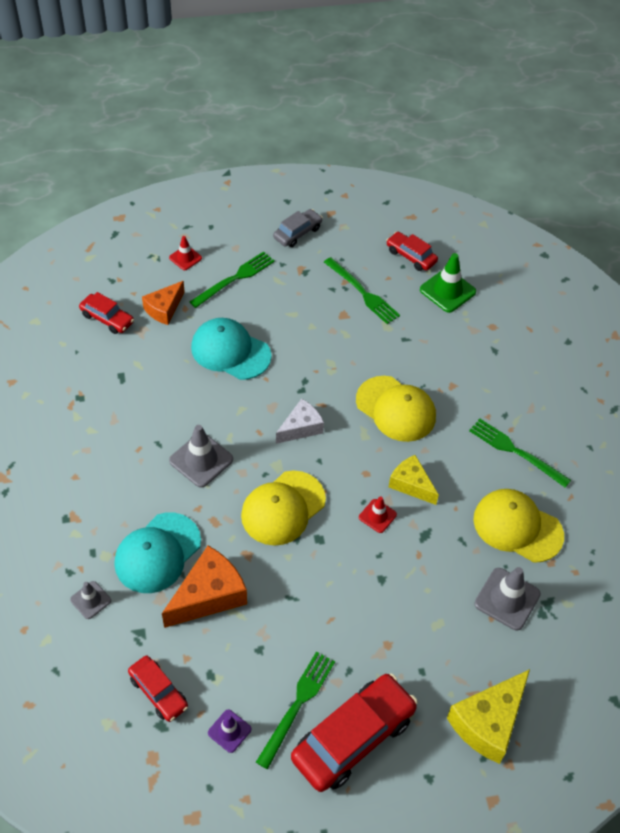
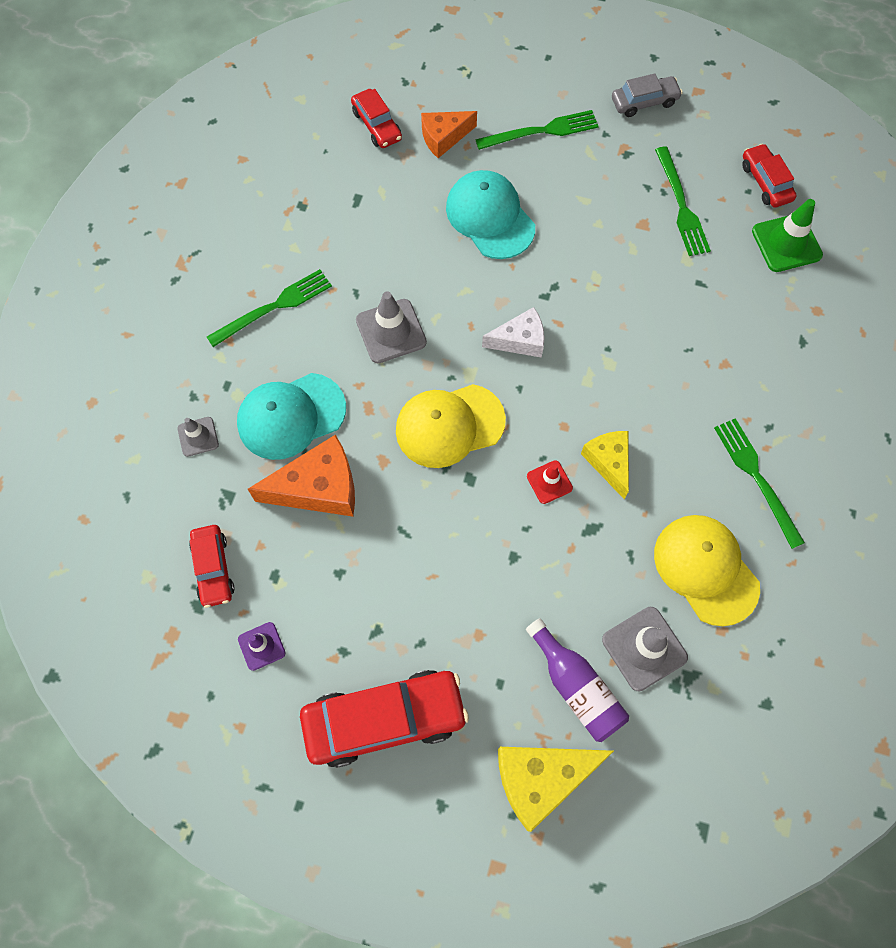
camera: 30 degrees right, 15 degrees up
(185, 258) = (499, 85): red traffic cone -> none
(297, 705) = (346, 653): green fork -> green fork (274, 307)
(396, 409) = (641, 364): yellow cap -> none
(476, 647) = (576, 687): none -> purple bottle

